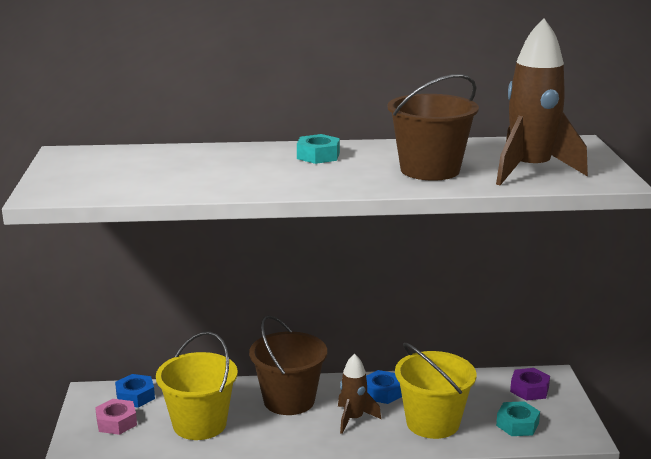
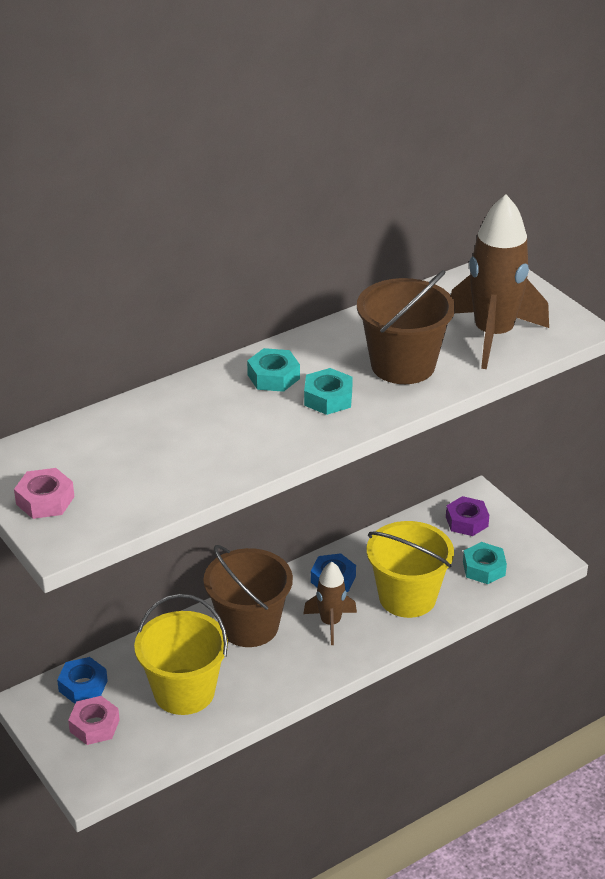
camera: 30 degrees left, 15 degrees up
(66, 174) = (45, 500): none -> pink nut
(344, 173) = (328, 398): none -> turquoise nut

